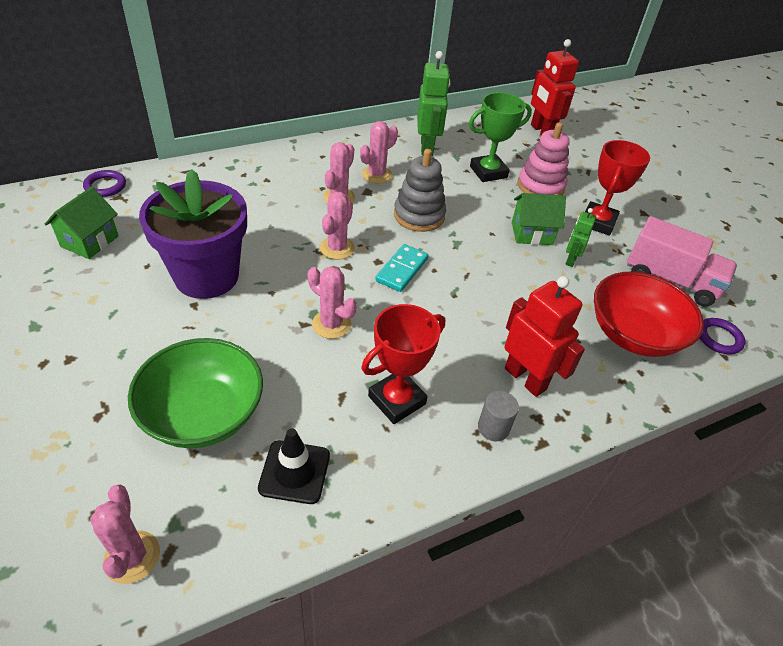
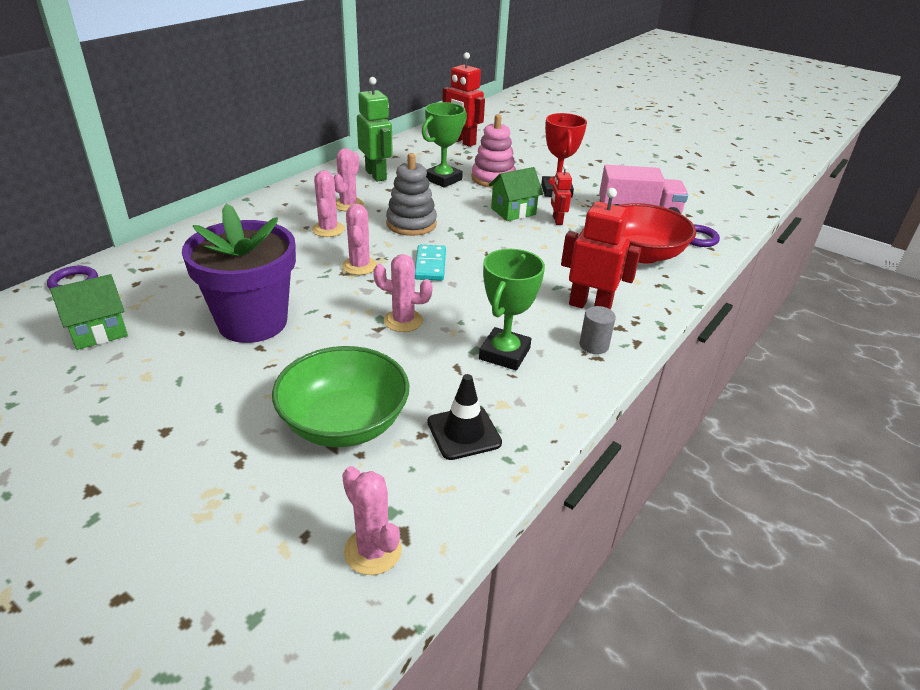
camera: 25 degrees left, 10 degrees down
(90, 241) = (98, 332): green house -> green house turned 60 degrees clockwise
(397, 400) = (504, 354): red trophy -> green trophy
(570, 260) = (557, 220): green robot -> red robot

